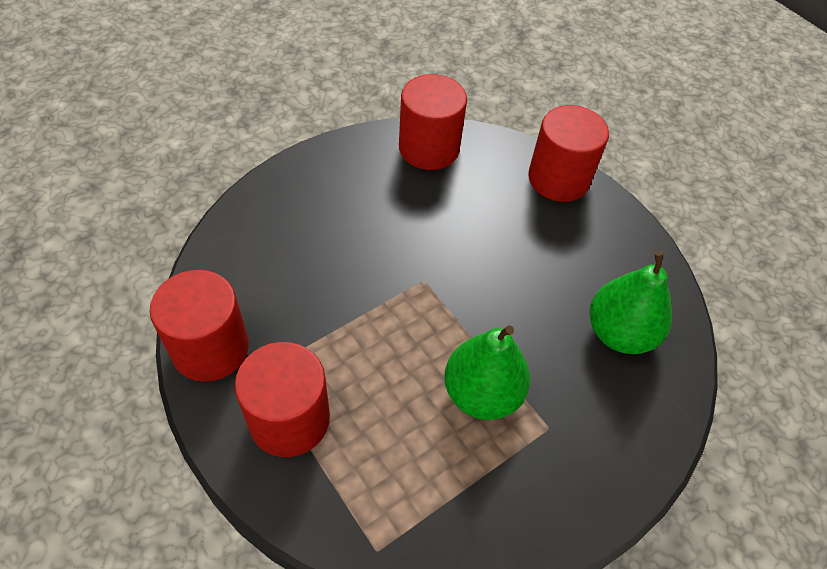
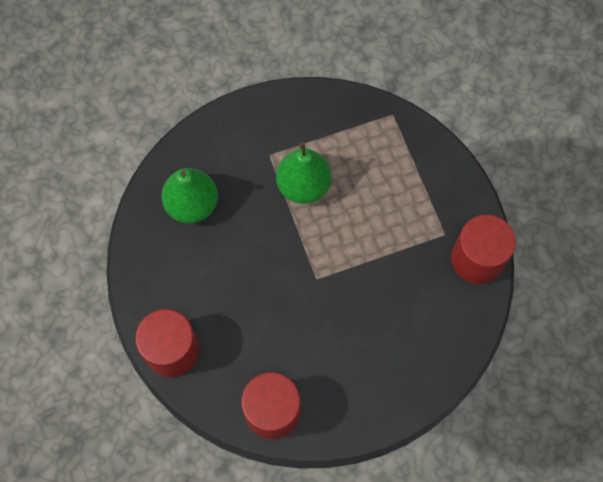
camera: 160 degrees left, 15 degrees up
(289, 419) = (430, 198): red cylinder -> none

